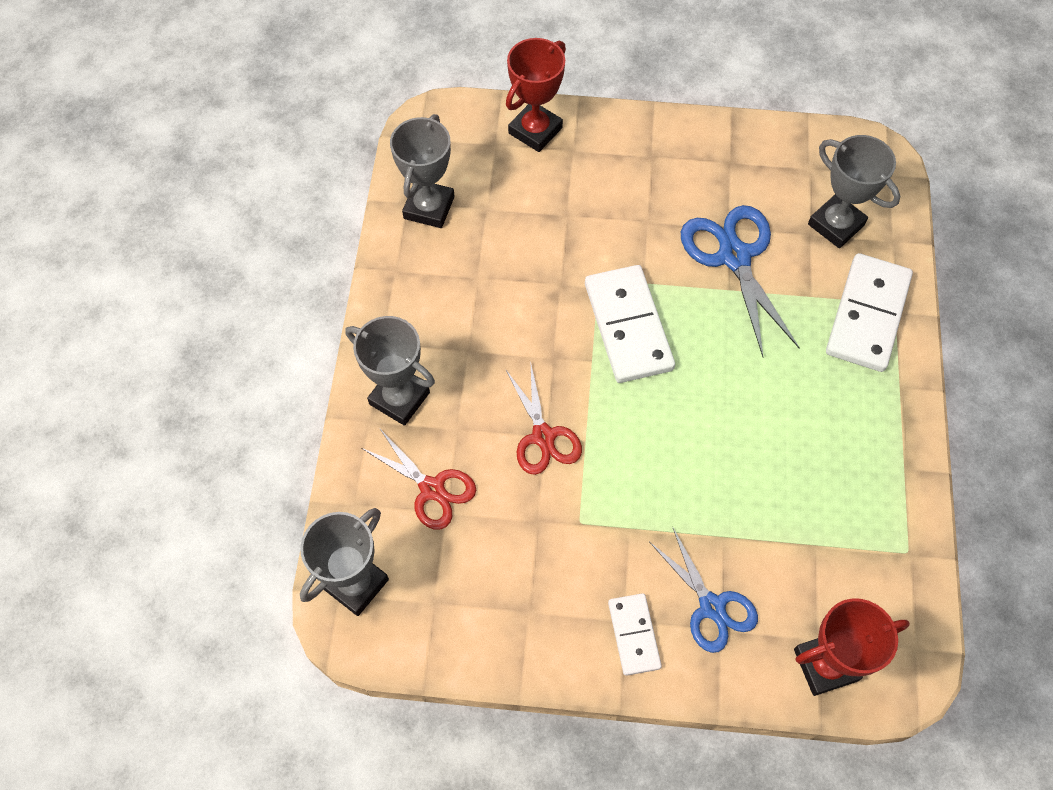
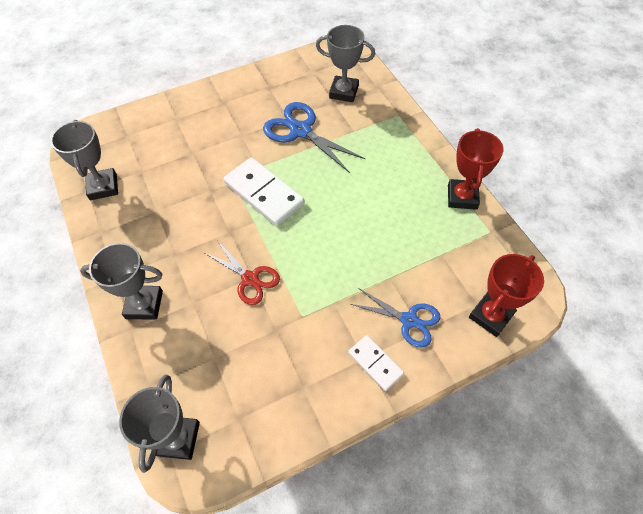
camera: 30 degrees left, 5 degrees down
(432, 489) = (197, 348): red scissors -> none
(535, 130) = (147, 118): red trophy -> red trophy (462, 197)
(867, 315) = (389, 126): white domino -> none

